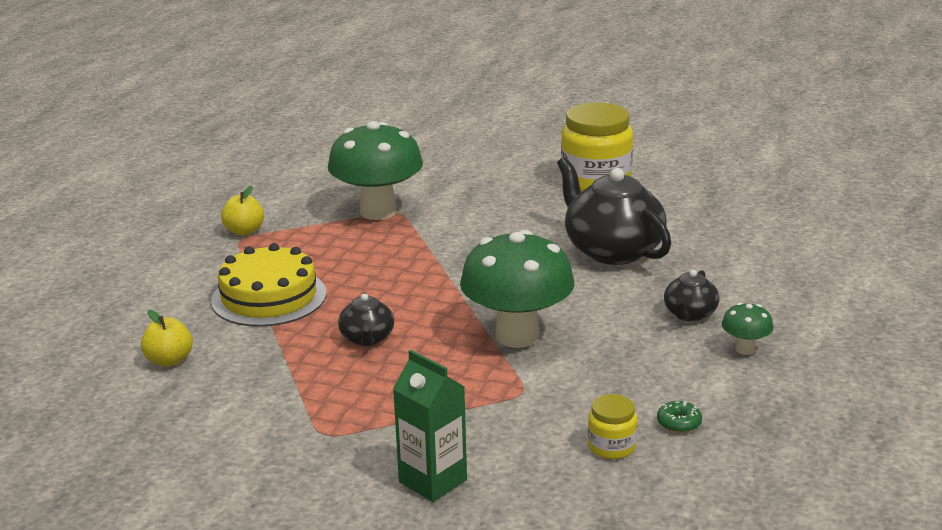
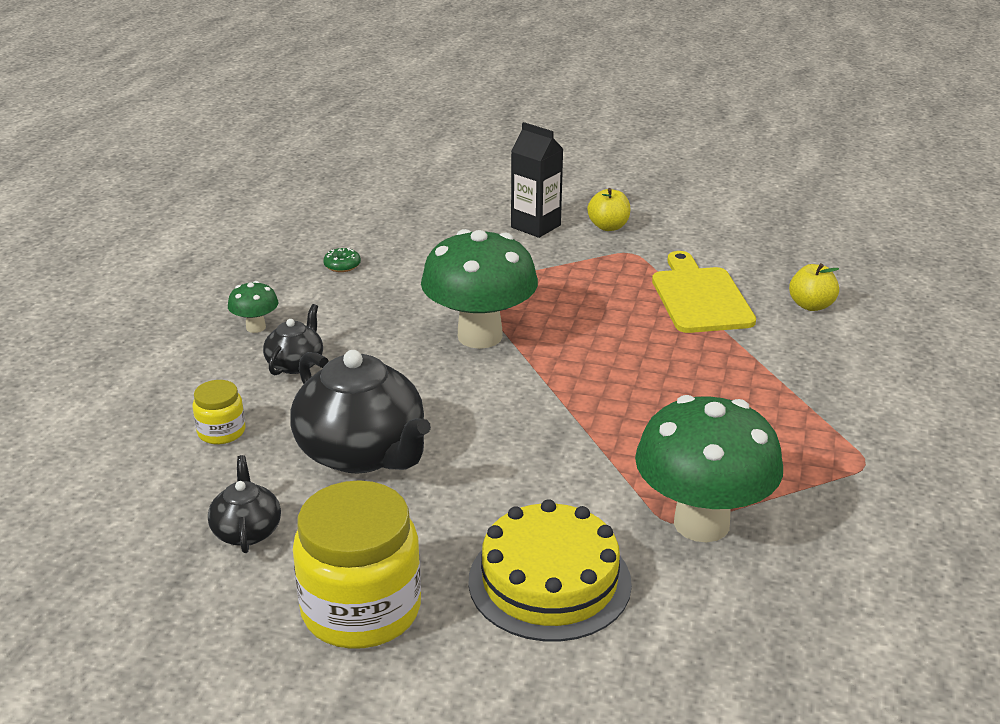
camera: 175 degrees right, 5 degrees up
(244, 231) = (872, 478): yellow apple -> yellow apple (608, 227)
(269, 297) = (764, 375): yellow cake -> yellow cake (549, 581)
(278, 372) = (700, 297): none -> yellow cutting board
(367, 339) = (631, 330): black teapot -> black teapot (247, 531)
(433, 481) = (535, 226): green carton -> black carton
(611, 446) = (400, 249): yellow jar -> yellow jar (221, 432)

